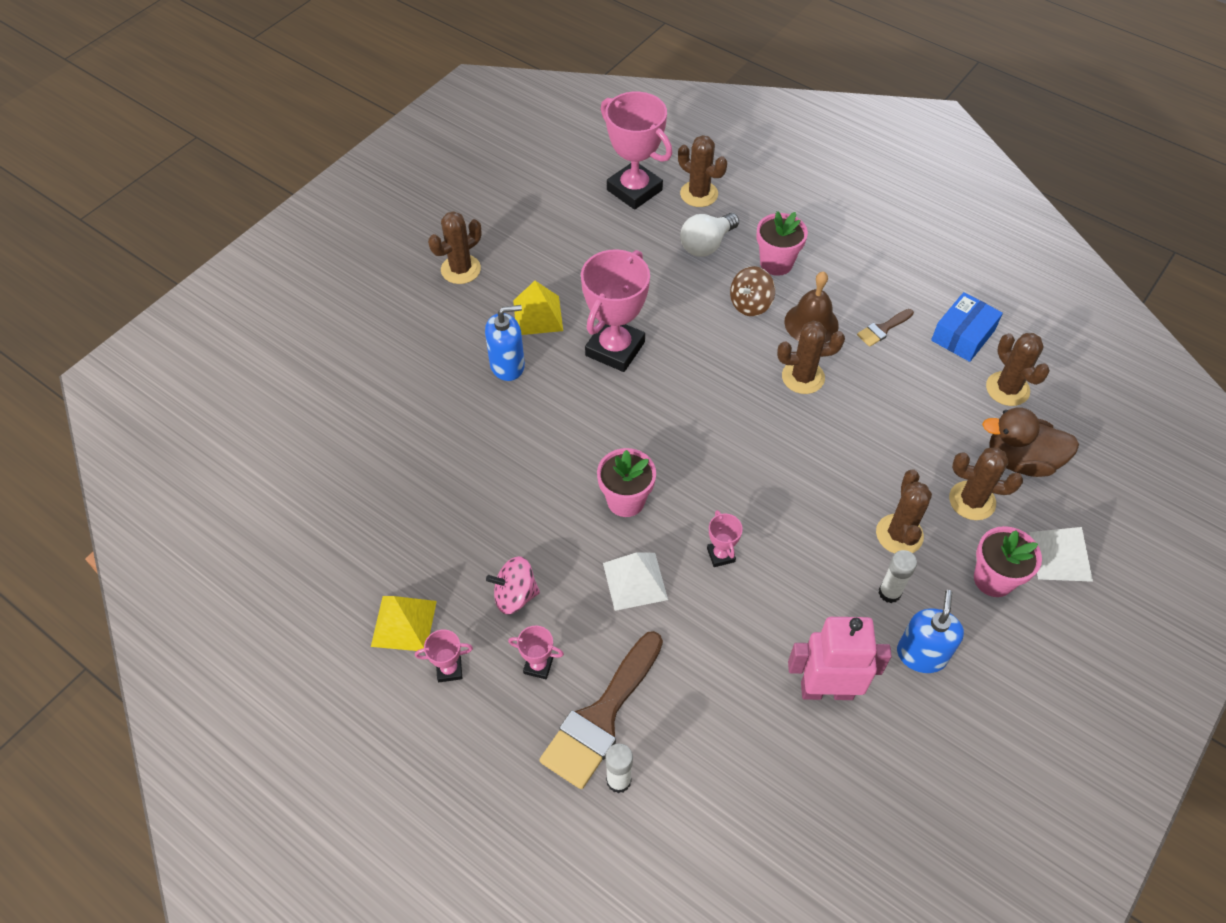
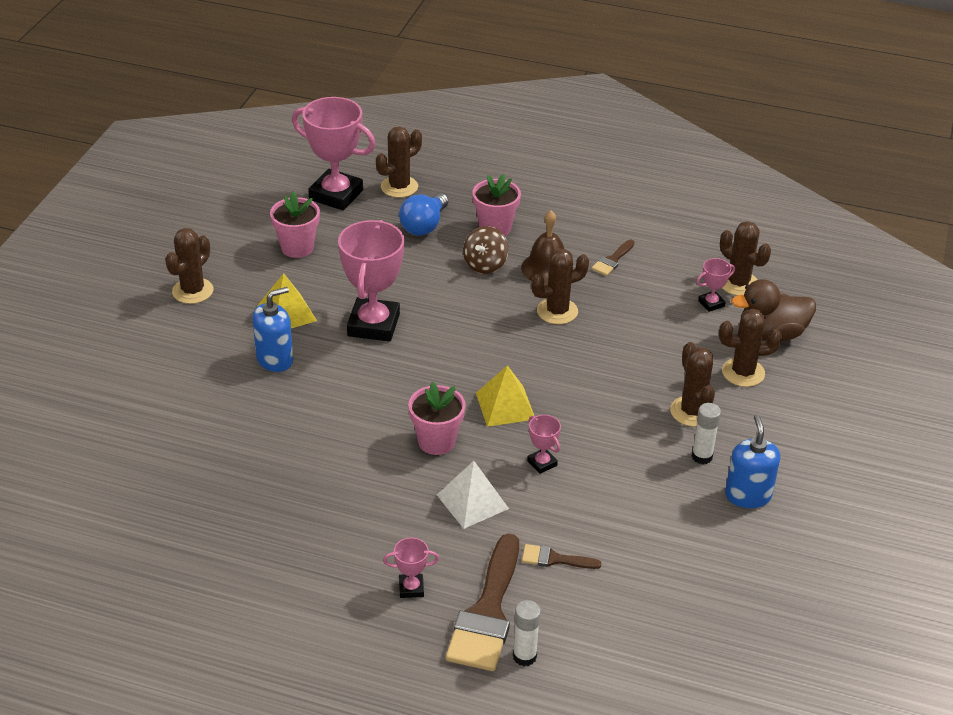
camera: 20 degrees left, 15 degrees down
(404, 623) = (266, 587): yellow pyramid -> yellow pyramid (505, 406)
(449, 669) = (327, 612): pink trophy -> pink trophy (711, 303)
(515, 595) = (364, 539): pink spinning top -> none
(691, 673) = (554, 559): none -> brown brush
(699, 194) = (399, 187): brown cactus -> brown cactus turned 60 degrees counterclockwise
(706, 245) = (424, 226): white light bulb -> blue light bulb
(826, 690) = (678, 541): pink robot -> none
(963, 335) = (684, 251): blue box -> none
(993, 579) = (785, 426): pink flower pot -> pink flower pot (297, 247)
(1060, 556) = (832, 396): white pyramid -> none

